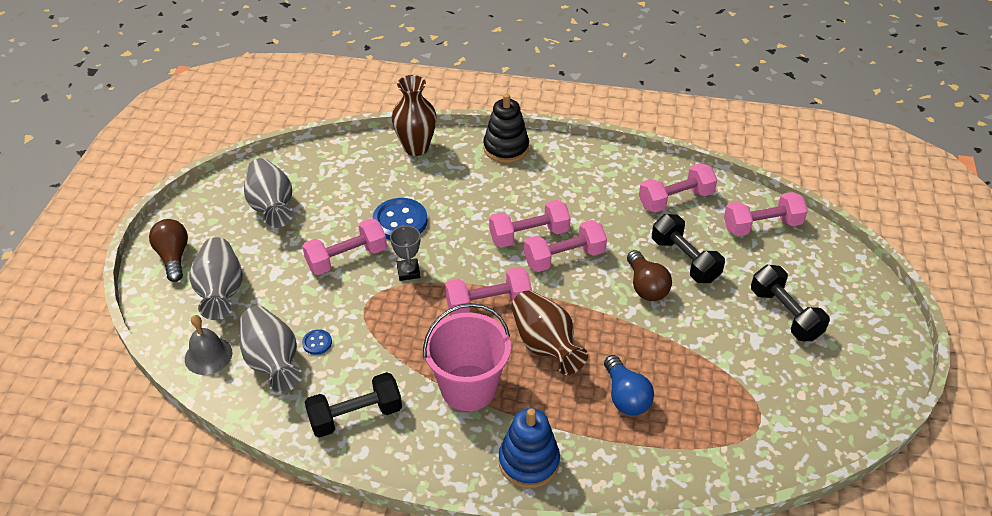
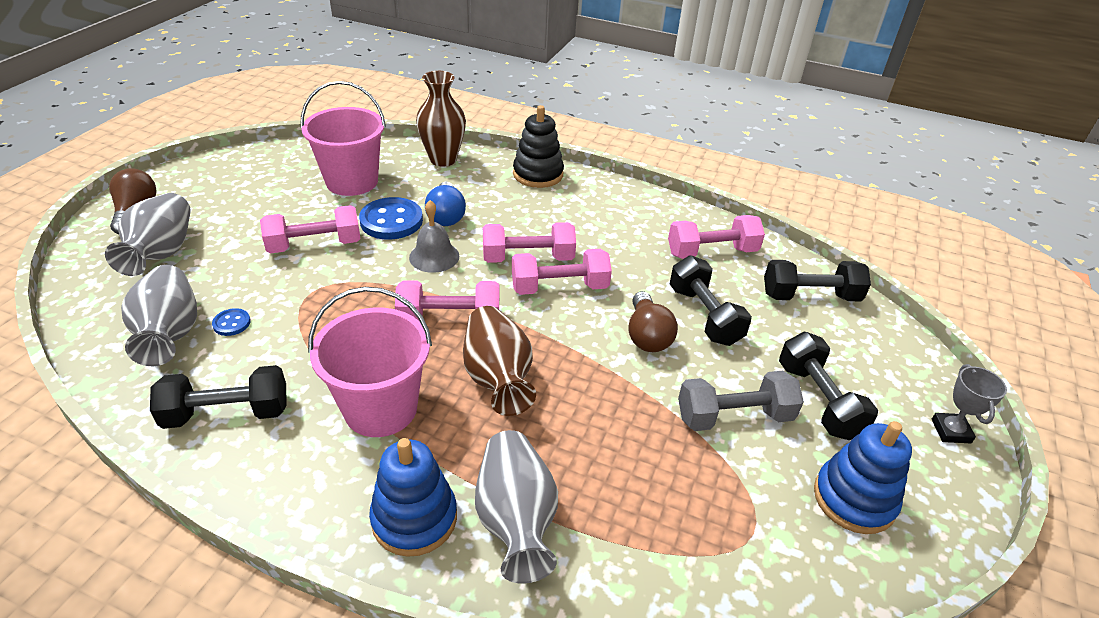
camera: 10 degrees right, 5 degrees down
(208, 355) = (104, 313): grey bell -> grey bell (434, 256)
(271, 206) = (265, 185): grey vase -> grey vase (515, 519)
(346, 187) = (352, 181): none -> pink bucket
(408, 272) = (375, 270): grey trophy -> grey trophy (951, 431)
(625, 396) = (576, 460): blue light bulb -> blue light bulb (446, 216)
(727, 340) = (734, 417): none -> grey dumbbell
(761, 226) = (810, 296): pink dumbbell -> black dumbbell
(823, 383) = (854, 499): none -> blue stacking toy

